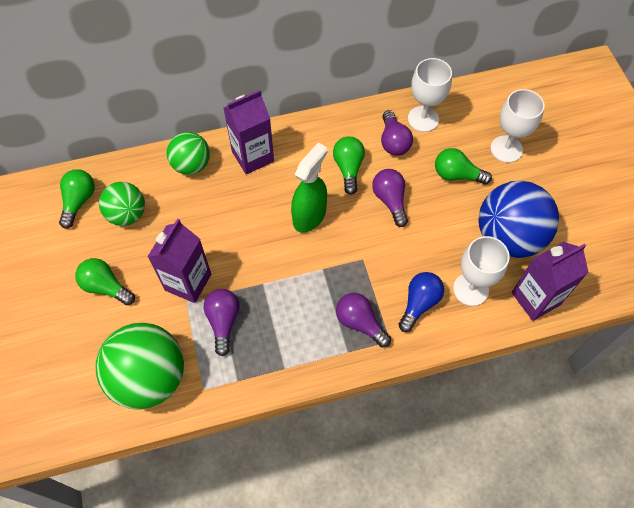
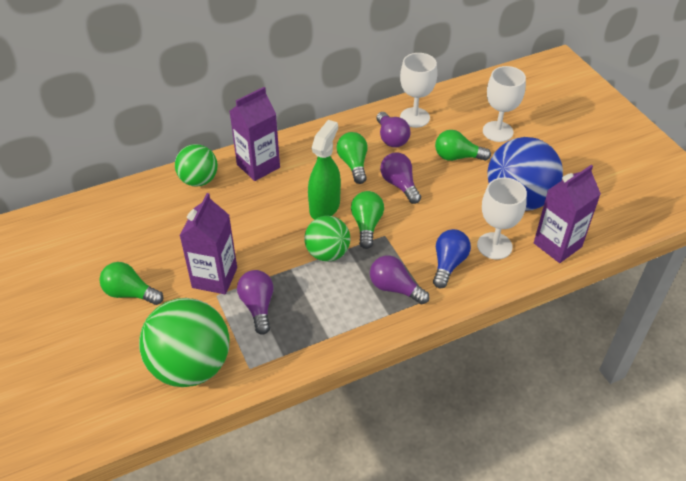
camera: 10 degrees left, 15 degrees down
(79, 201) = (89, 224): green light bulb -> green light bulb (366, 225)
(127, 214) = (141, 229): green ball -> green ball (327, 253)

